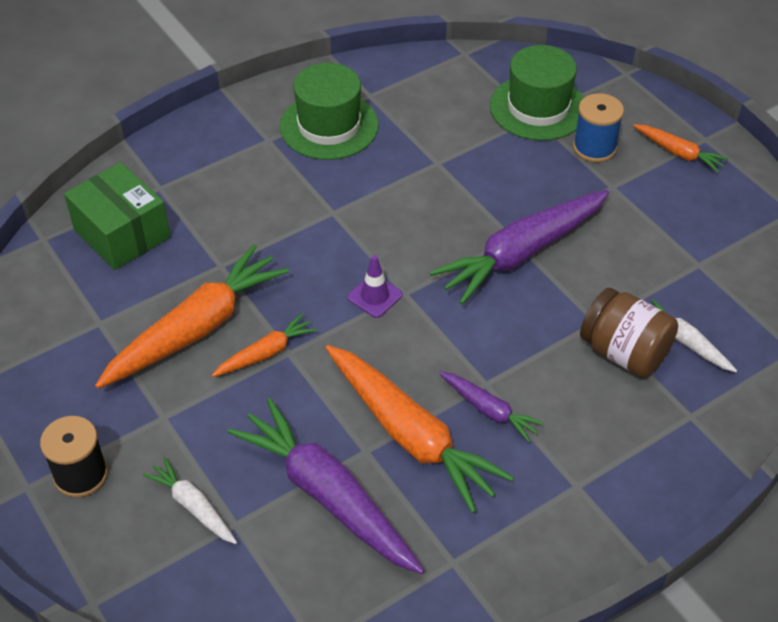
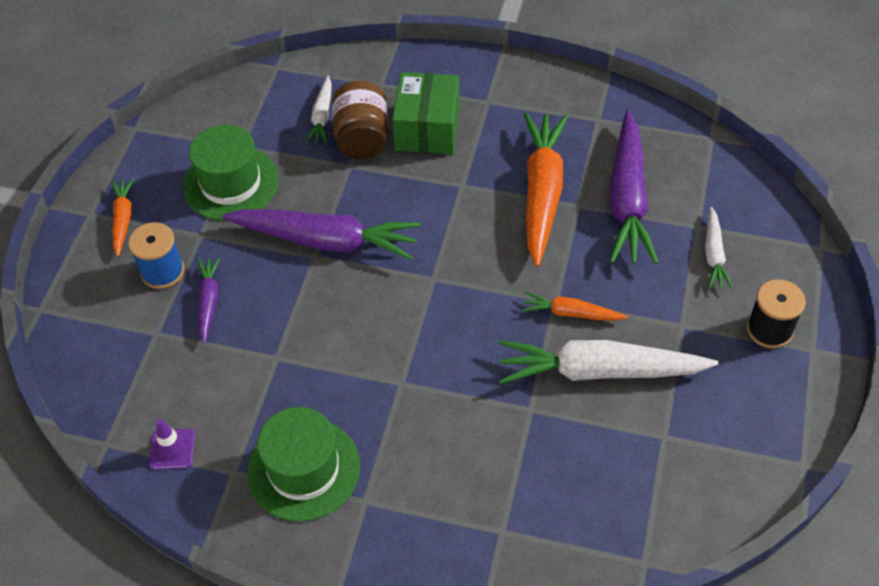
camera: 130 degrees left, 5 degrees up
(122, 233) = (575, 508): green box -> green box (427, 128)
(195, 329) = (600, 371): orange carrot -> white carrot
(375, 296) = (455, 292): purple traffic cone -> purple traffic cone (172, 449)
(489, 410) = (480, 170): purple carrot -> purple carrot (208, 302)
(538, 107) = (141, 338): green hat -> green hat (230, 183)

